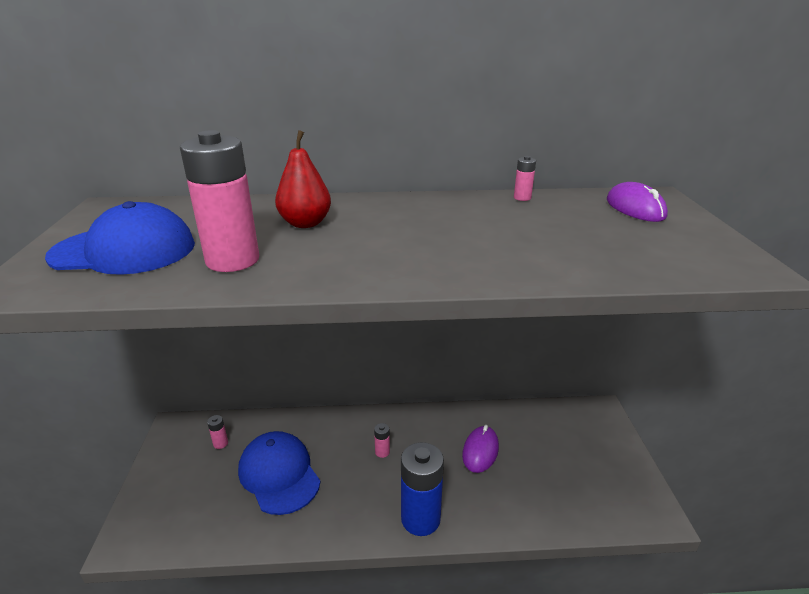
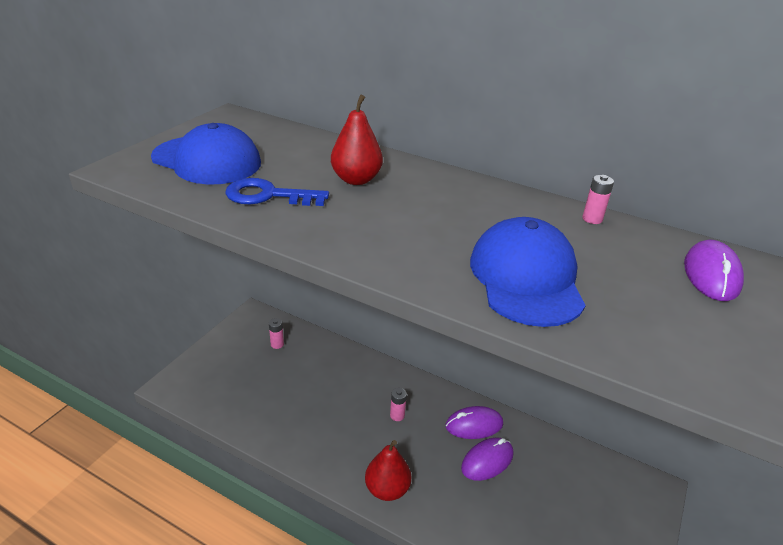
camera: 30 degrees right, 5 degrees up
(232, 260) = (268, 195): pink battery -> blue key
(279, 474) = (302, 391): blue cap -> blue cap (526, 278)
(420, 519) = (387, 489): blue battery -> red pear
(449, 428) = (474, 425): none -> purple mouse

